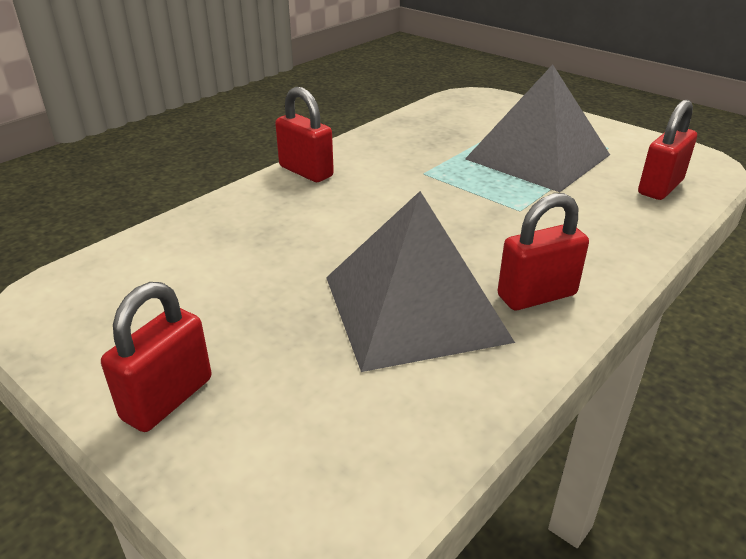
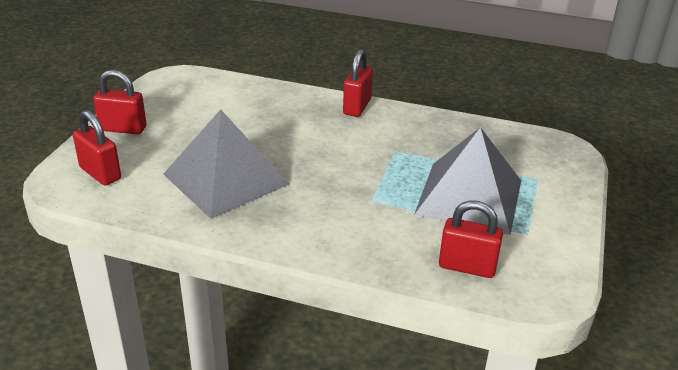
camera: 65 degrees right, 0 degrees up
(536, 295) = (263, 221): red padlock -> red padlock (100, 173)

